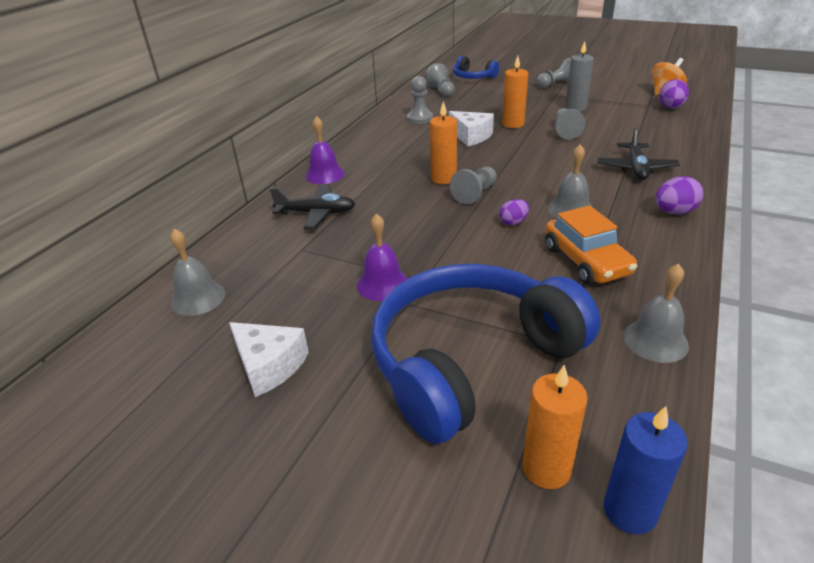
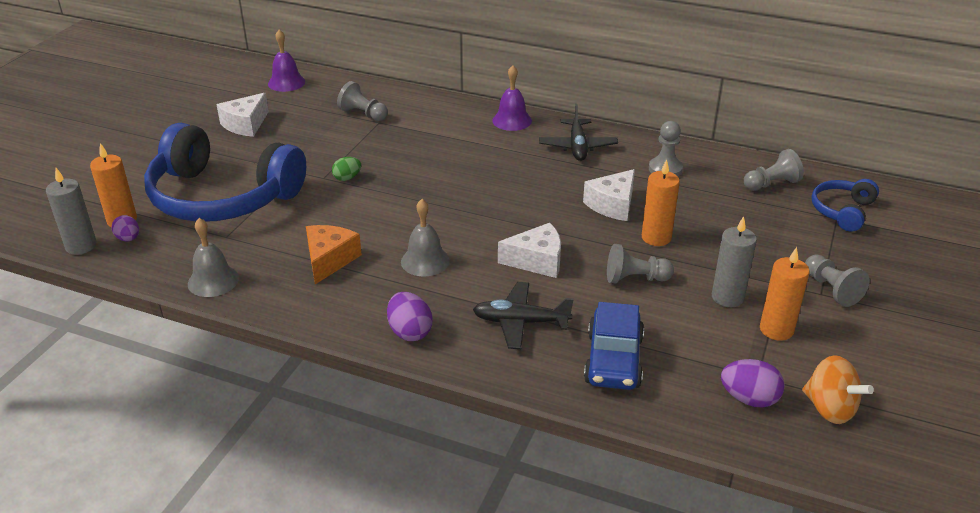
camera: 85 degrees right, 0 degrees up
(198, 298) = (324, 91): grey bell -> none
(316, 213) = (436, 123): black plane -> black plane (577, 147)
(382, 284) = (322, 159): purple bell -> purple bell (286, 82)
(426, 262) = (347, 178): none -> green egg
(443, 178) = (500, 186): orange candle -> orange candle (776, 330)
(471, 361) = (222, 197): blue headphones -> blue headphones turned 150 degrees clockwise
(475, 194) = (464, 204): grey pawn -> grey pawn (363, 114)
(513, 222) = (404, 224): purple egg -> purple egg (128, 239)
(554, 163) = (537, 261): none -> white cheese
(586, 261) = (329, 260): orange car -> orange cheese
(630, 511) = (81, 246): blue candle -> grey candle
(659, 139) = (613, 360): none -> blue car

